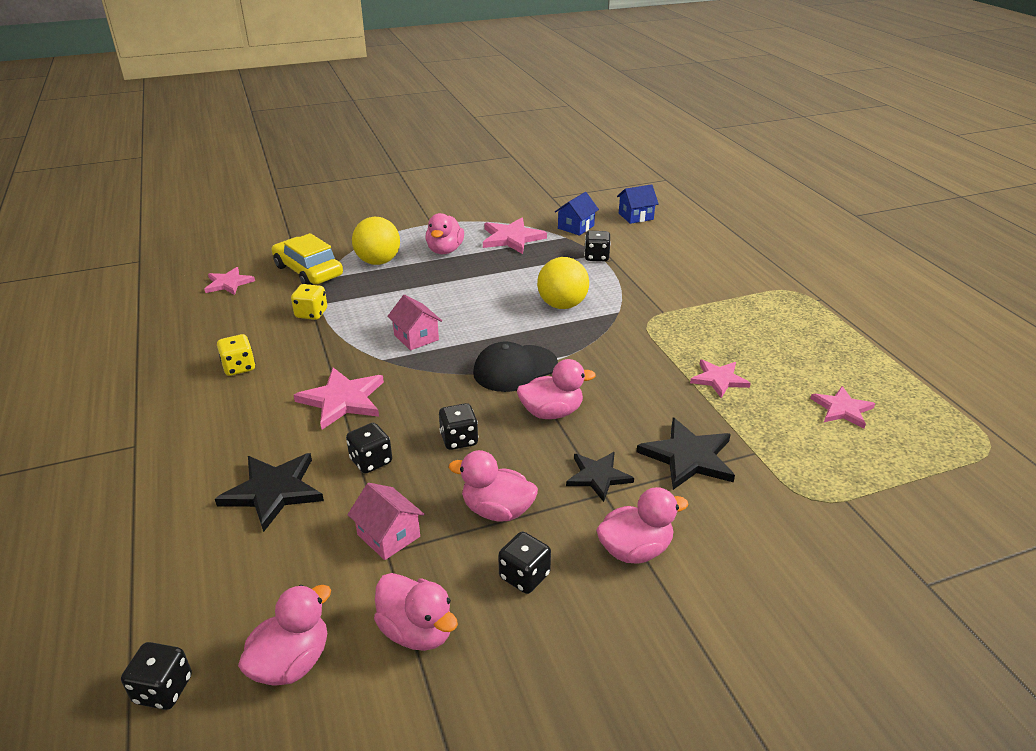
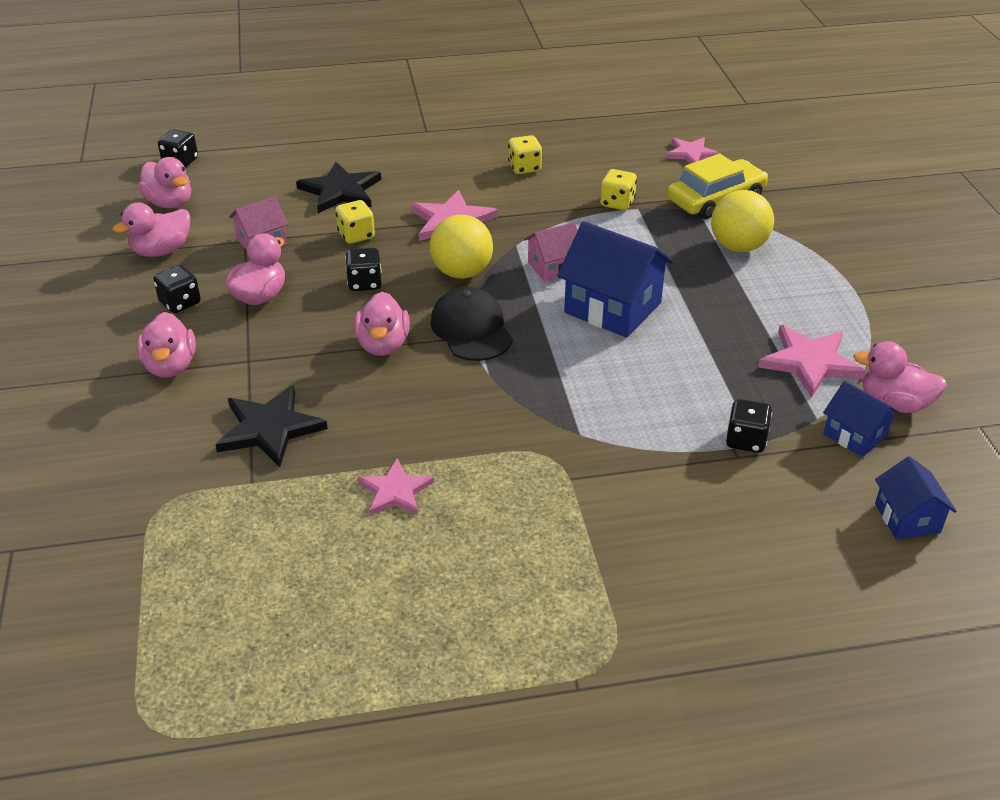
camera: 100 degrees right, 5 degrees up
(371, 461) = (356, 235): black dice -> yellow dice
(445, 250) = (769, 299): pink duck -> pink duck (894, 404)
(469, 307) = (612, 308): none -> blue house
(562, 305) = (606, 384): yellow ball -> yellow ball (461, 272)
(598, 476) = (272, 361): black star -> none
(842, 409) = (290, 594): pink star -> none

